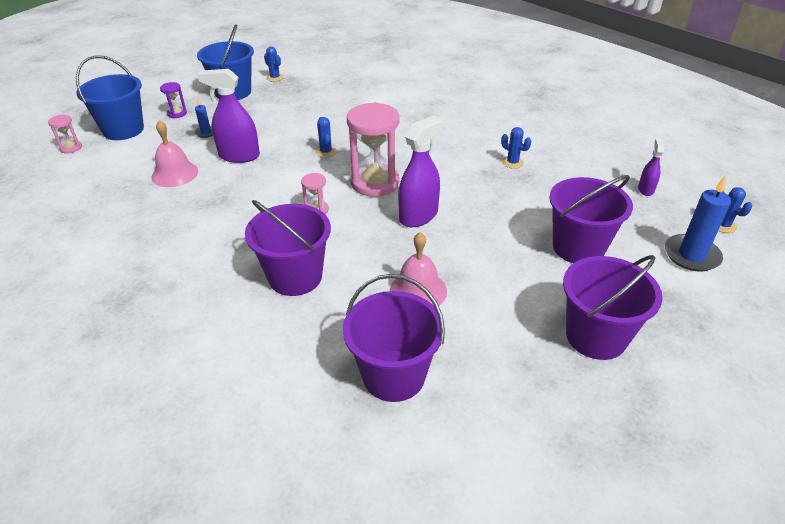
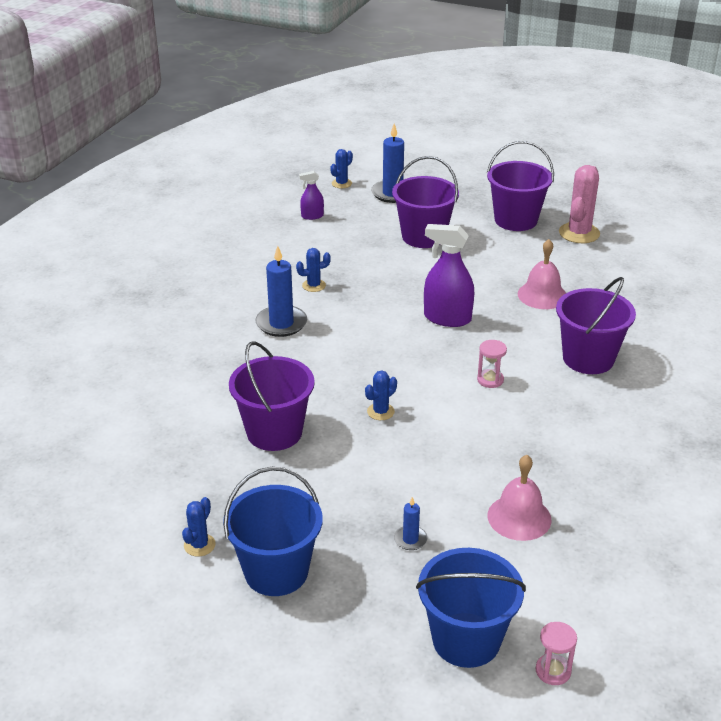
camera: 115 degrees left, 5 degrees down
(177, 113) = (380, 603): purple hourglass -> none
(239, 156) = (441, 479): purple spray bottle -> none
(375, 183) = (414, 358): pink hourglass -> none
(393, 375) = (630, 285): purple bucket -> purple bucket (274, 432)
(464, 138) = (281, 323): none -> blue candle
(512, 163) = (314, 285): blue cactus -> blue cactus turned 60 degrees clockwise
(540, 386) = (579, 233): none -> pink cactus

